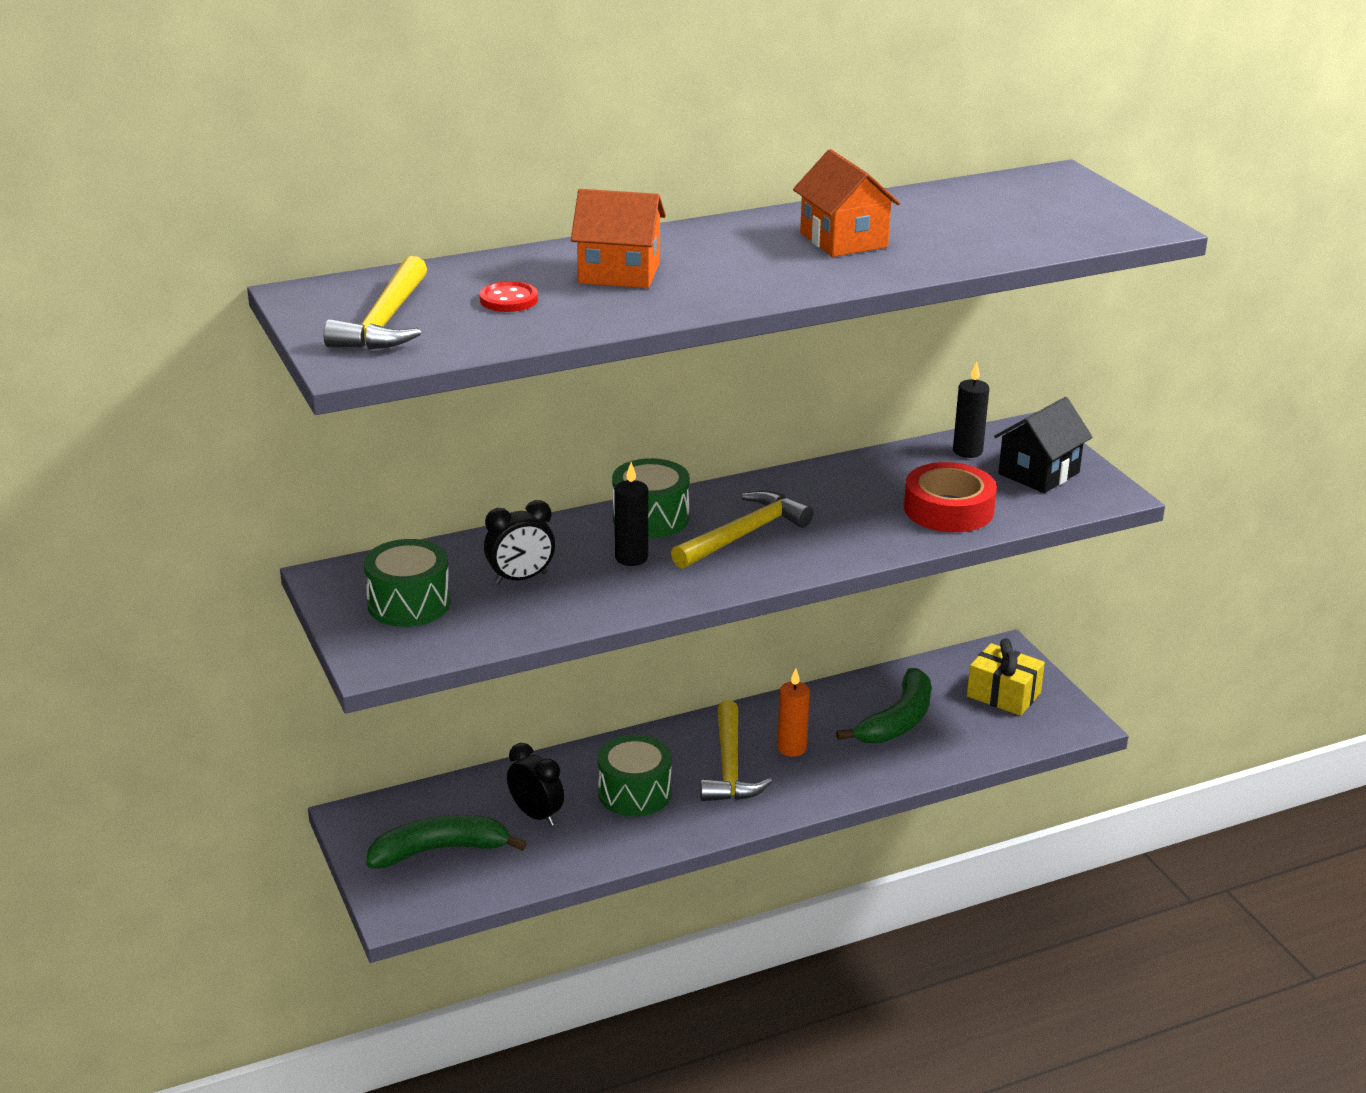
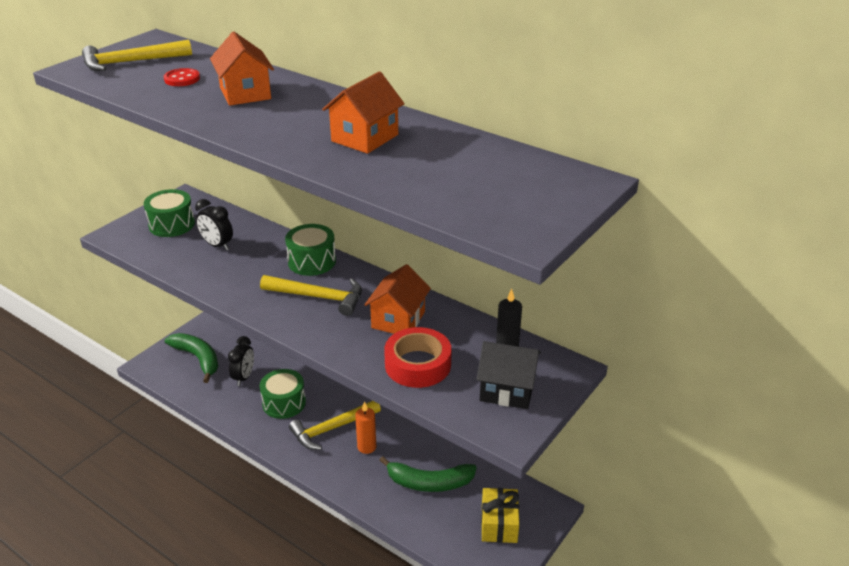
camera: 60 degrees right, 5 degrees up
(631, 558) = (263, 270): black candle -> none
(848, 496) = (398, 320): none -> orange house

